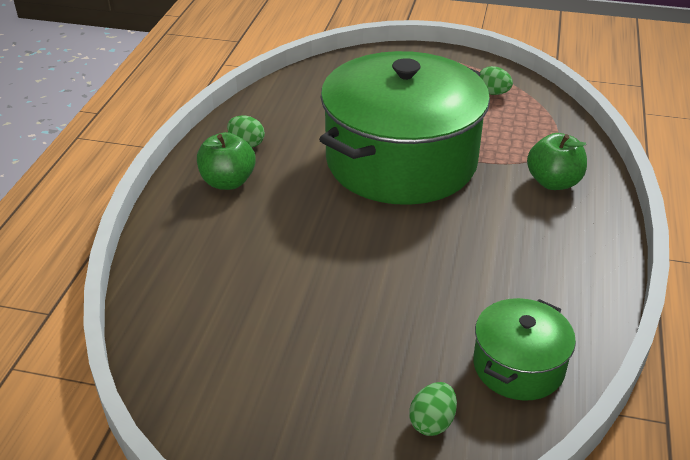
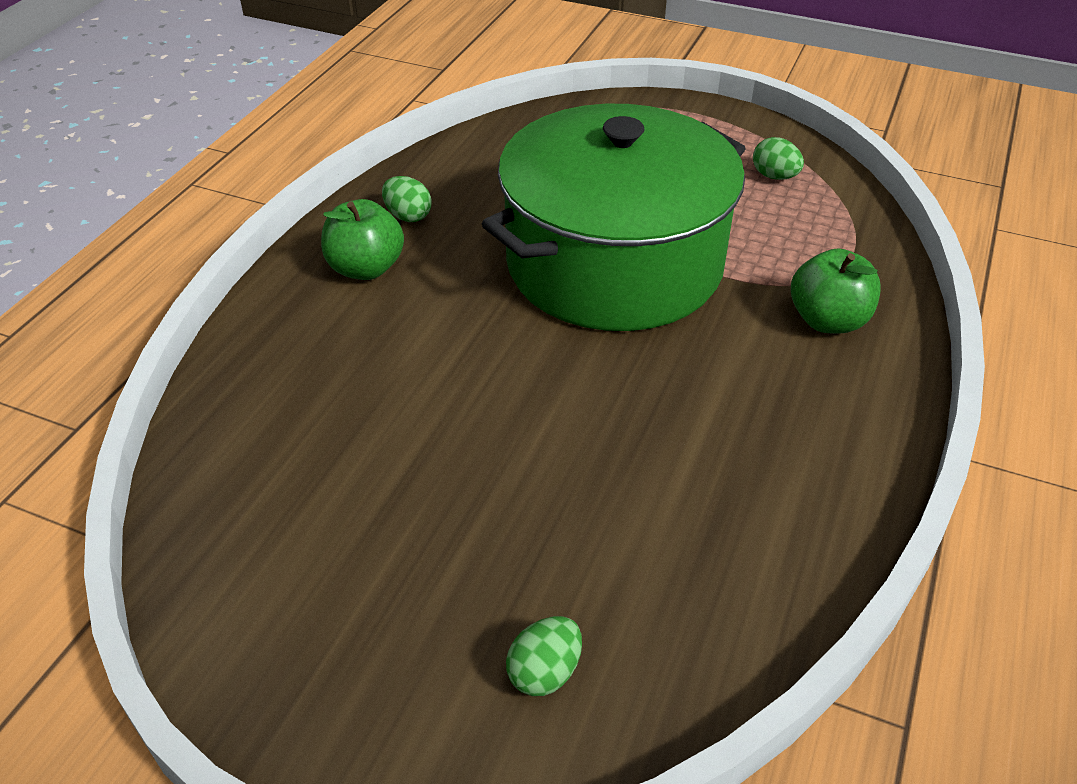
camera: 10 degrees right, 5 degrees up
(518, 366) = (697, 602): green pot -> none

